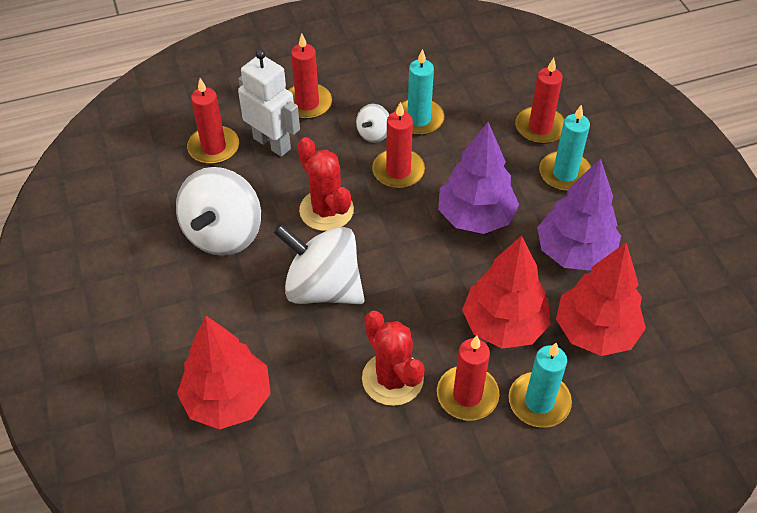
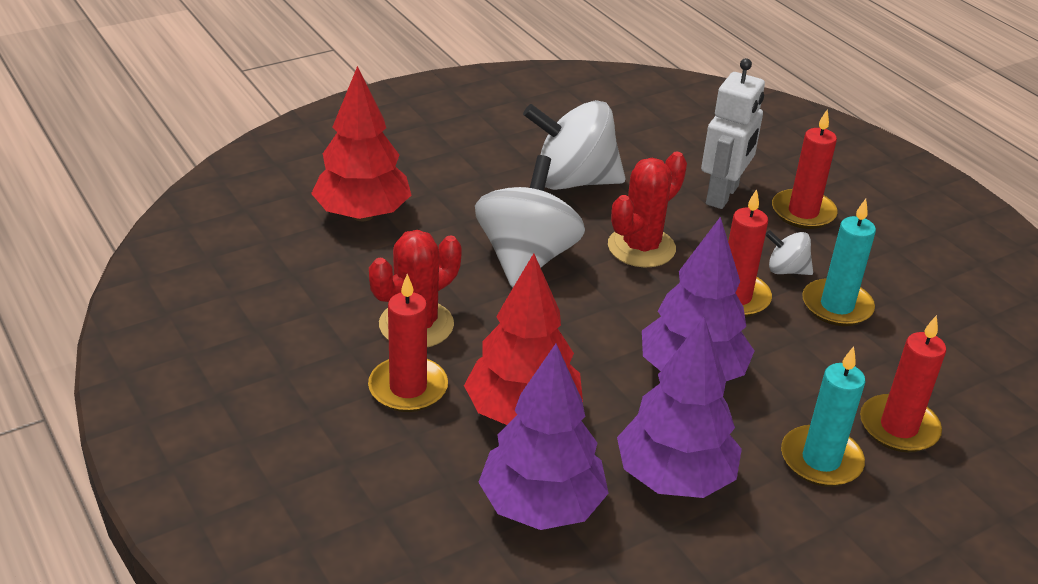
camera: 75 degrees right, 15 degrees down
(214, 147) = (692, 157): red candle -> none
(539, 402) = (412, 454): turquoise candle -> none
(595, 331) = (541, 506): red tree -> purple tree

